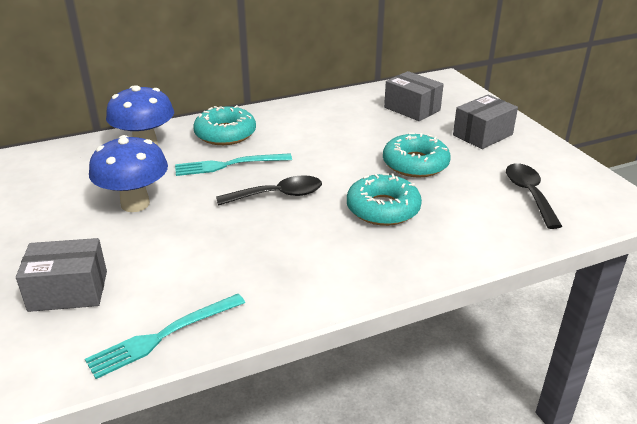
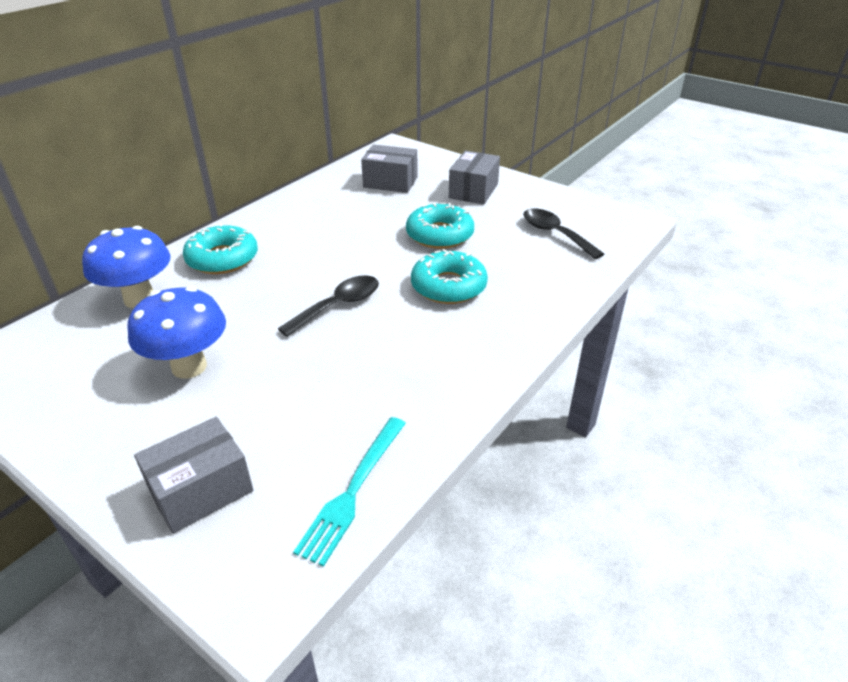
camera: 30 degrees left, 5 degrees up
(228, 165) = (257, 291): turquoise fork -> none

